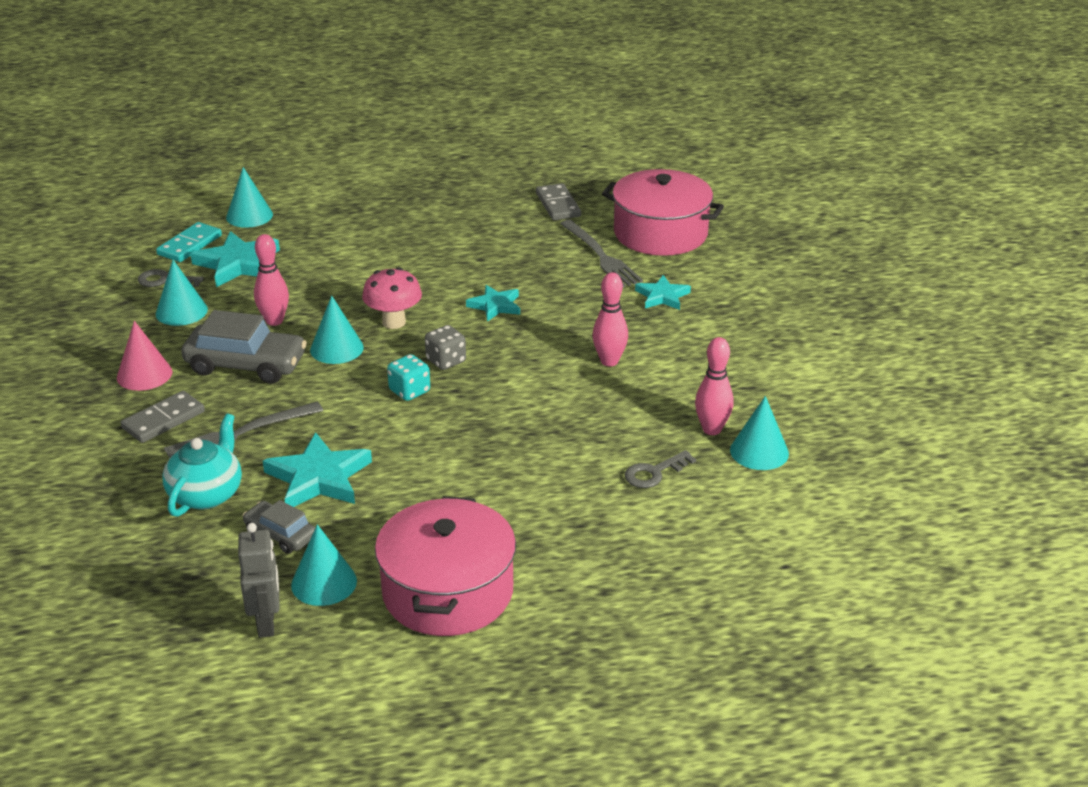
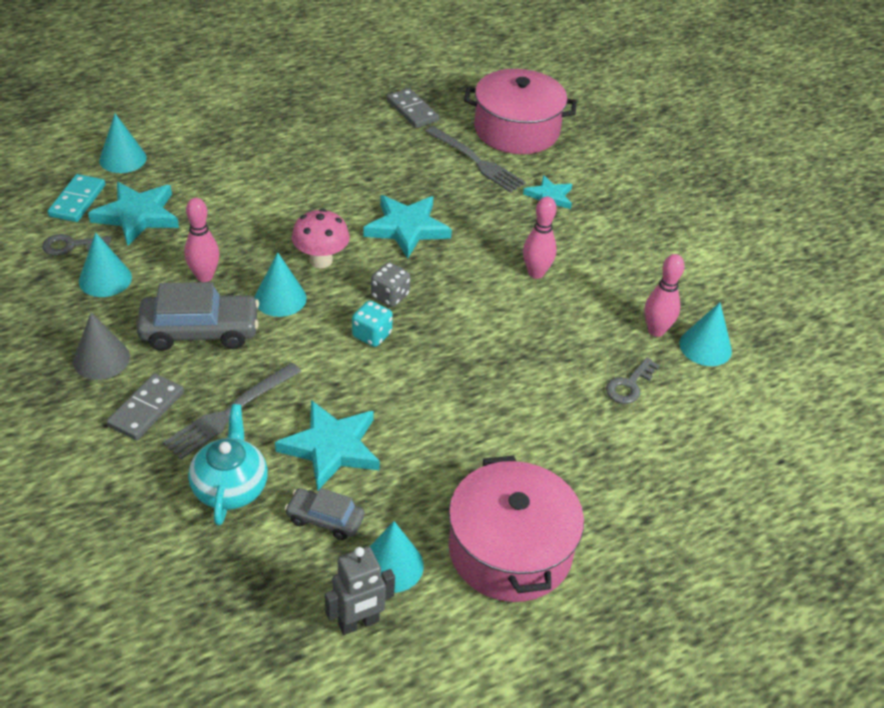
camera: 20 degrees left, 10 degrees up
(144, 374) = (101, 359): pink cone -> grey cone
(266, 623) = (358, 623): grey robot -> grey robot turned 90 degrees clockwise
(495, 306) = (407, 228): turquoise star -> turquoise star, size x1.64

